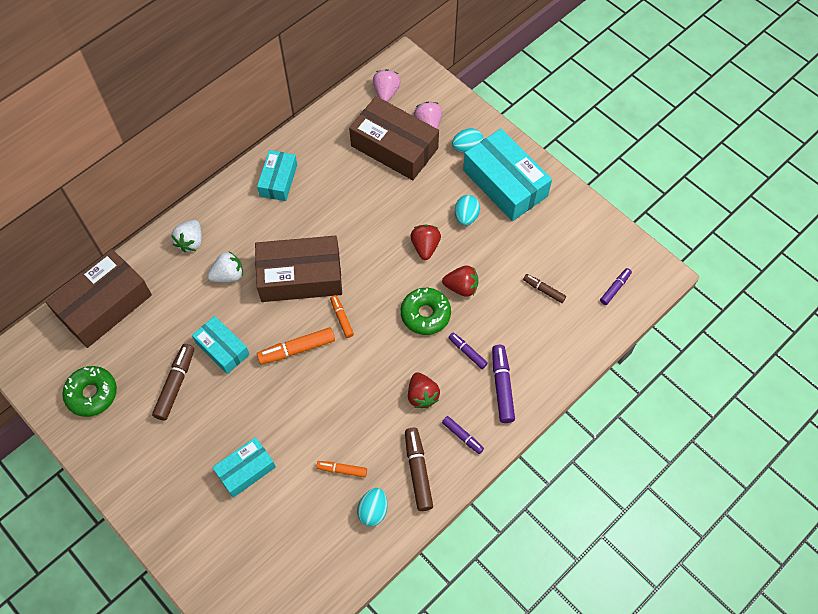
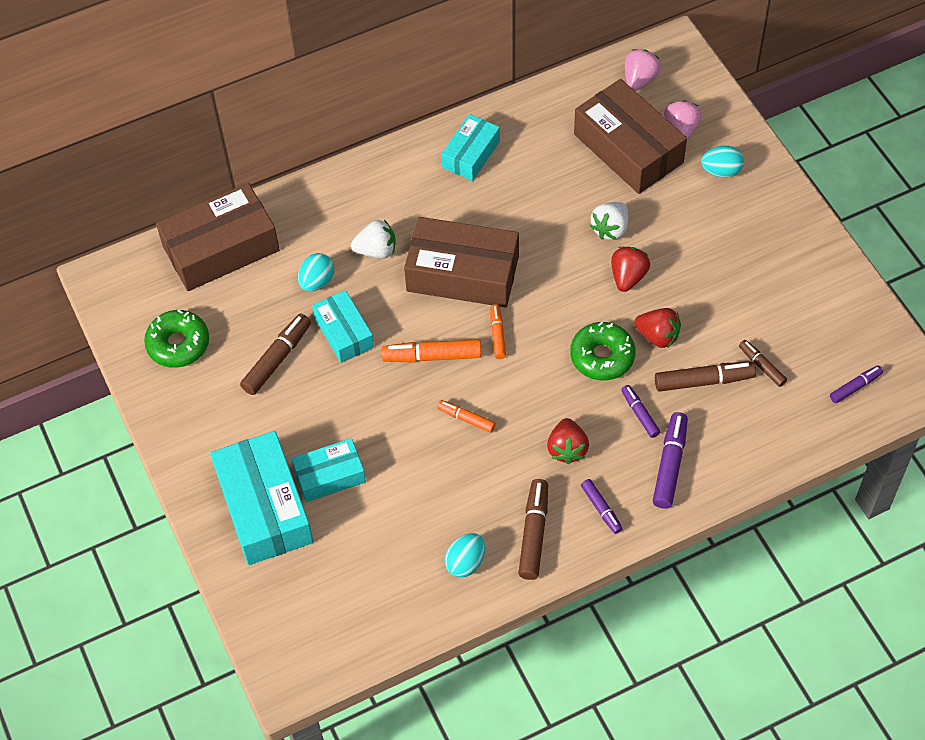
camera: 20 degrees right, 5 degrees down
(191, 242) = (343, 201): white strawberry -> white strawberry (610, 229)
(342, 470) = (443, 507): orange marker -> orange marker (466, 419)
(466, 216) = (692, 254): turquoise egg -> turquoise egg (317, 281)
(505, 183) = (756, 225): turquoise box -> turquoise box (264, 507)
(506, 313) = (704, 381): none -> brown marker

